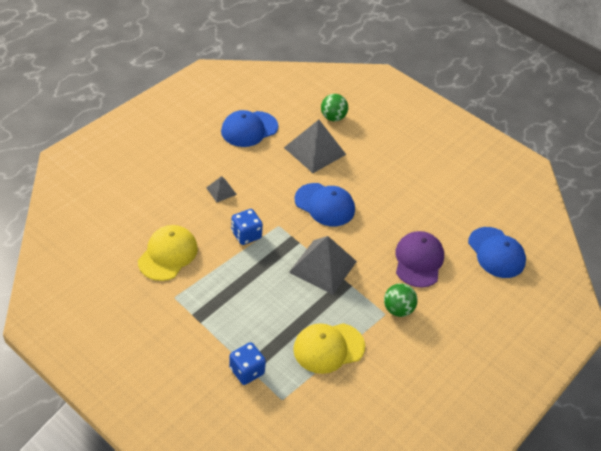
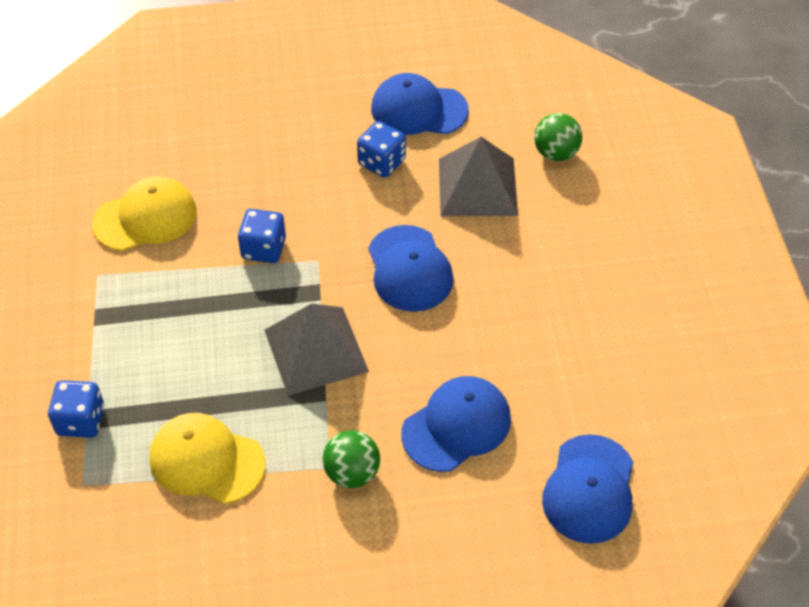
camera: 45 degrees right, 5 degrees up
(221, 191) = (294, 173): grey pyramid -> none
(258, 163) = (381, 162): none -> blue dice
(418, 261) = (456, 426): purple cap -> blue cap

